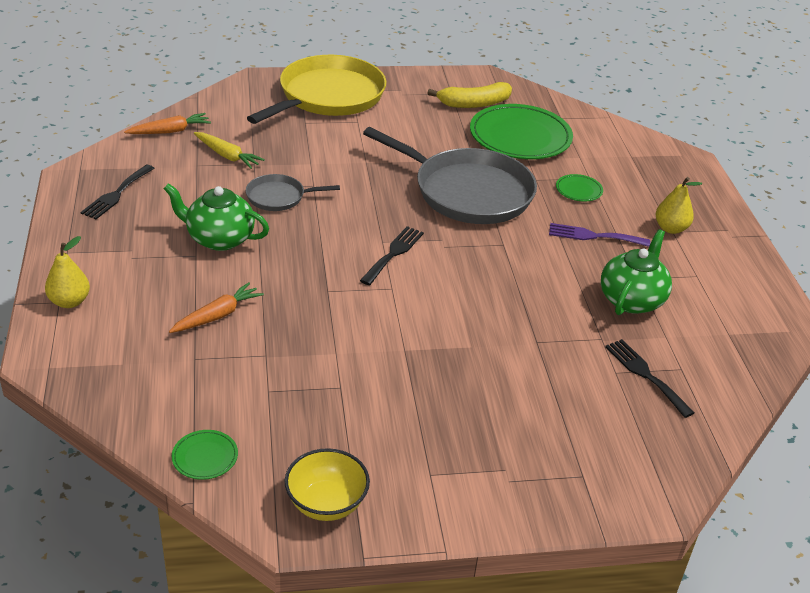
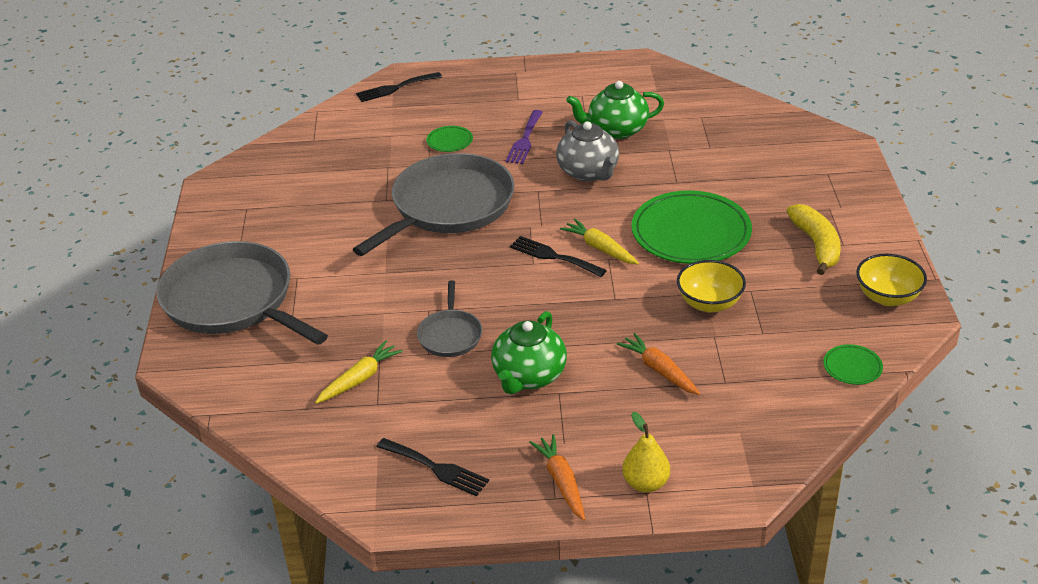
camera: 80 degrees left, 0 degrees up
(170, 131) = (294, 433): orange carrot -> orange carrot (561, 481)
(318, 355) = (709, 303): none -> yellow bowl
(328, 96) = (233, 300): yellow pan -> grey pan
(408, 283) = (600, 248): none -> yellow carrot
(474, 104) = (273, 193): yellow banana -> yellow banana (816, 245)
(520, 137) = (347, 168): green plate -> green plate (691, 233)
(543, 278) = (588, 172): none -> grey teapot
(632, 300) = (616, 130): green teapot -> green teapot turned 45 degrees counterclockwise
(645, 375) = (711, 134): black fork -> black fork (395, 88)
(670, 228) = (513, 99): yellow pear -> none

